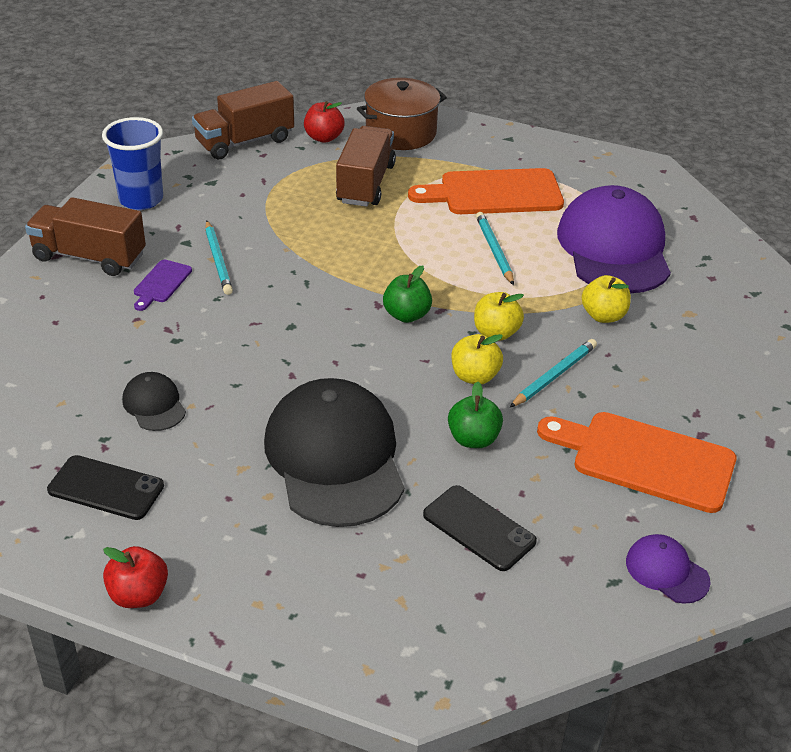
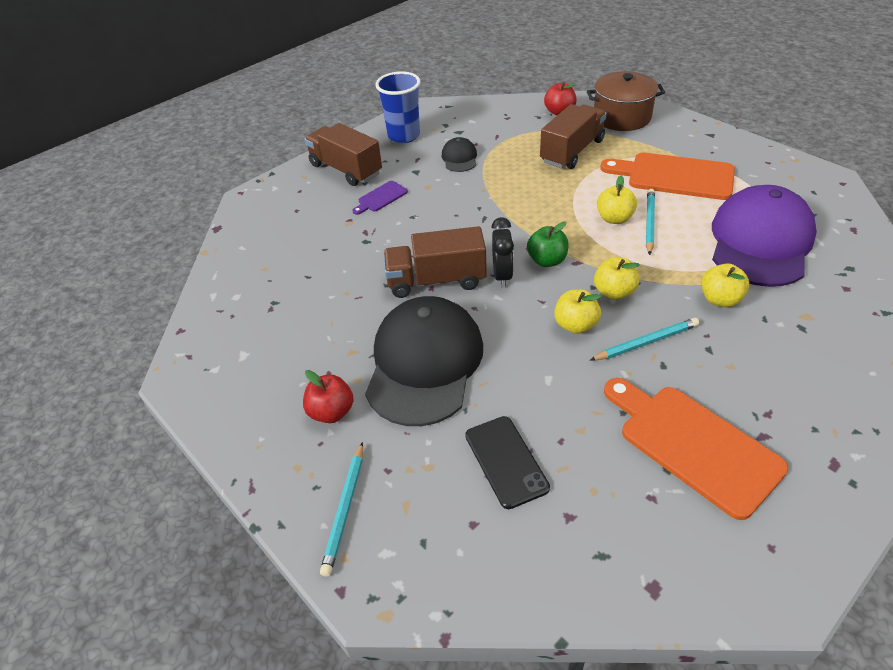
camera: 30 degrees right, 5 degrees up
(106, 488) = (252, 340): black phone -> none
(138, 595) = (221, 430): red apple -> red apple (331, 412)
(154, 405) = (322, 286): black cap -> black cap (459, 158)
(218, 260) = (430, 188): turquoise pencil -> turquoise pencil (345, 510)
(244, 141) = (499, 106): brown truck -> brown truck (436, 280)
(366, 343) = (502, 275): none -> black clock
(455, 253) = (614, 218): none -> yellow apple
(473, 439) = (544, 379): green apple -> none
(666, 571) = (659, 564): purple cap -> none

